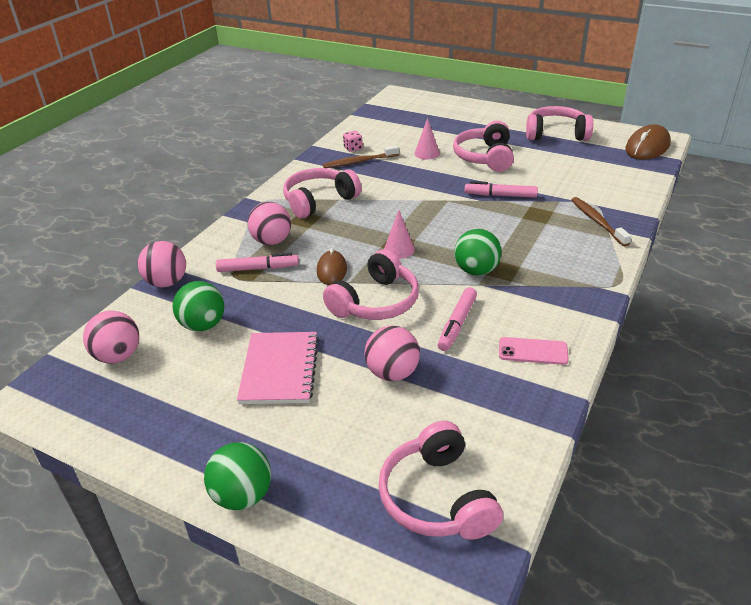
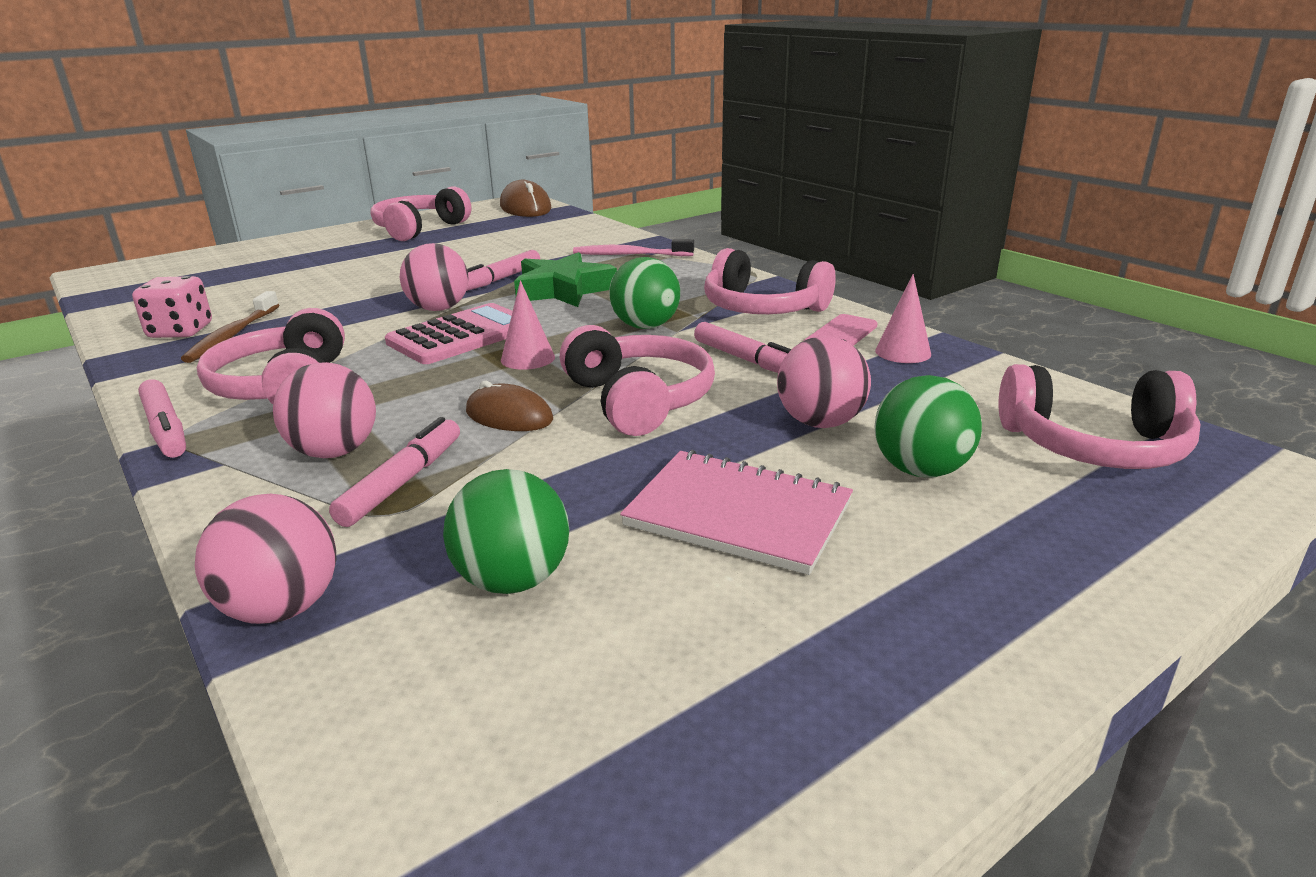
camera: 65 degrees left, 10 degrees down
(118, 356) = (494, 741): pink ball -> pink ball (439, 309)
(242, 496) = (1064, 616): green ball -> green ball (920, 470)
(266, 195) = (166, 429): none -> pink marker
(353, 148) = (180, 331): pink dice -> pink dice, size x1.63
(410, 218) = (461, 336): none -> pink calculator
(427, 153) = (312, 292): pink cone -> pink cone (903, 352)
(485, 157) = (395, 267): pink headphones -> pink headphones (762, 308)
(505, 222) = (563, 290): none -> green star
(597, 221) = (630, 255): brown toothbrush -> pink toothbrush

